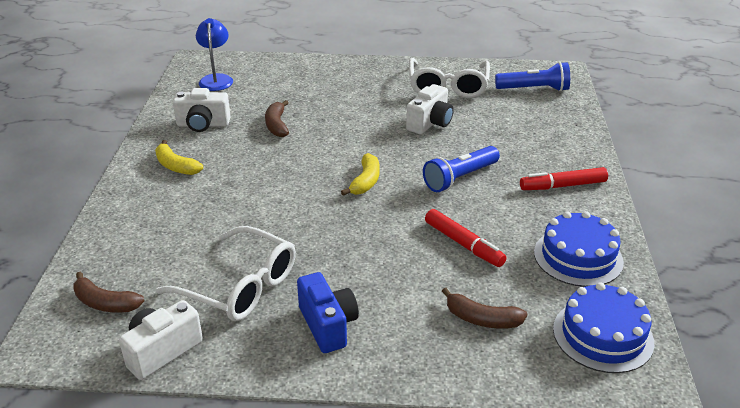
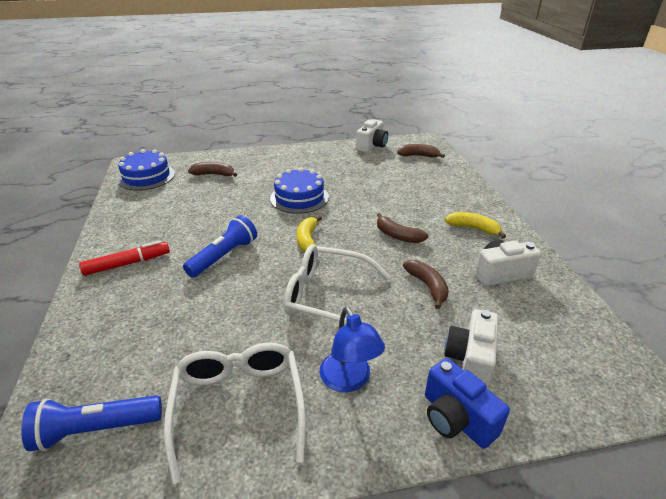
camera: 165 degrees right, 0 degrees up
(216, 79) = (571, 350): blue lamp -> blue lamp (349, 380)
(239, 286) = (356, 170): white glasses -> white glasses (327, 296)
(264, 171) = (397, 236): none -> brown banana
(328, 325) = (298, 162): blue camera -> blue camera (456, 418)
(430, 123) = (258, 321): white camera -> white camera (470, 360)
(463, 244) = (223, 207): red marker -> none
(578, 257) = (142, 211): blue cake -> blue cake (299, 198)

